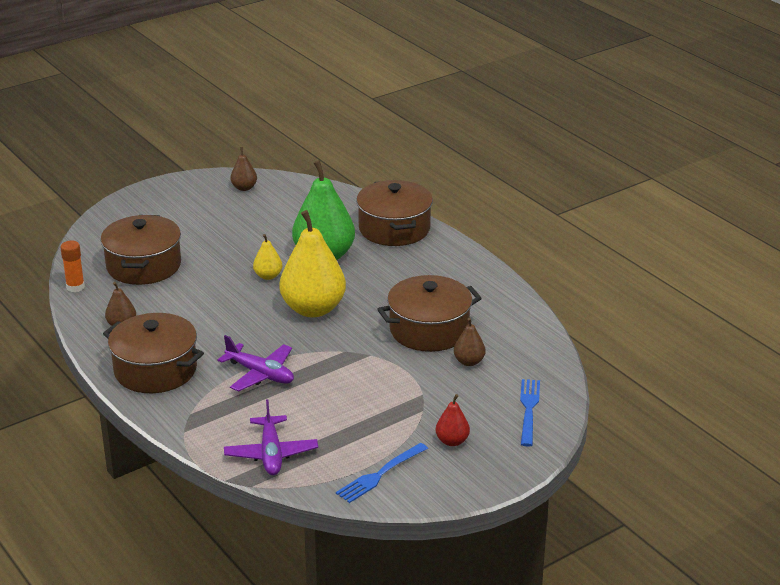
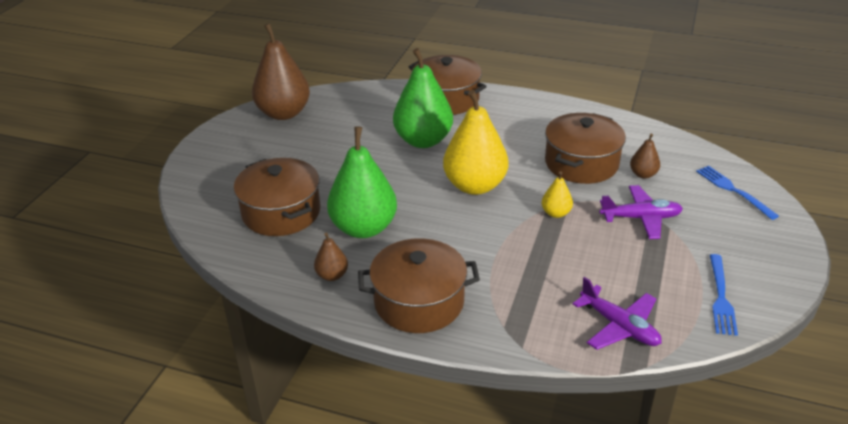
camera: 35 degrees left, 5 degrees up
(75, 287) = (240, 260): orange glue stick -> none
(186, 303) = (364, 228): none -> green pear
(244, 188) = (284, 113): brown pear -> brown pear, size x2.18
(260, 374) = (511, 260): purple plane -> purple plane (641, 218)
(268, 276) = (401, 175): yellow pear -> yellow pear (556, 213)
(452, 441) = (725, 241): red pear -> none

